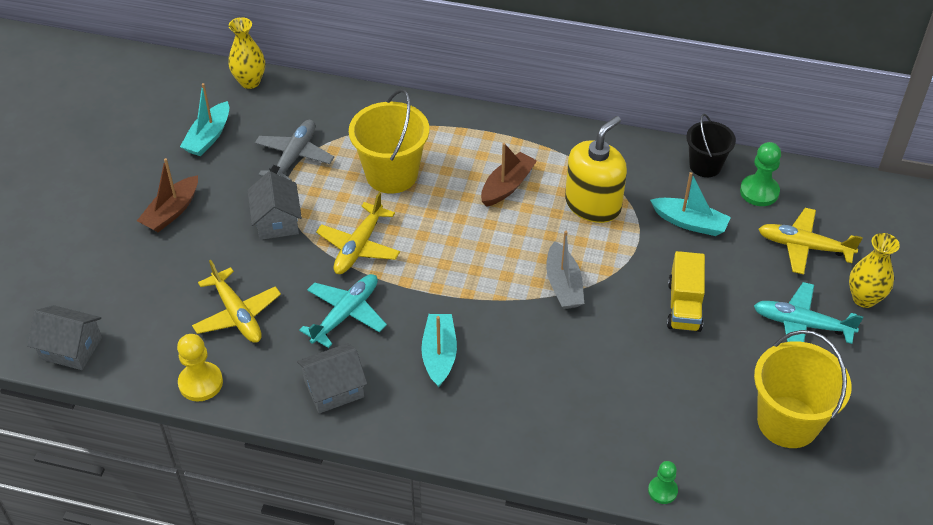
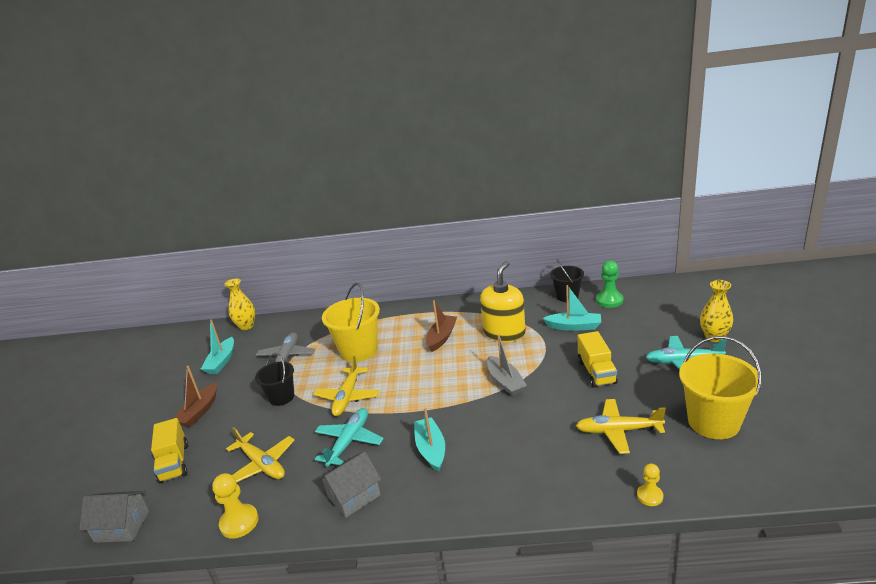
camera: 10 degrees left, 20 degrees down
(135, 280) = (174, 463): none -> yellow truck
(277, 221) = (281, 397): grey house -> black bucket
(662, 491) = (650, 496): green pawn -> yellow pawn
(804, 247) = (656, 320): yellow plane -> yellow plane (618, 431)

